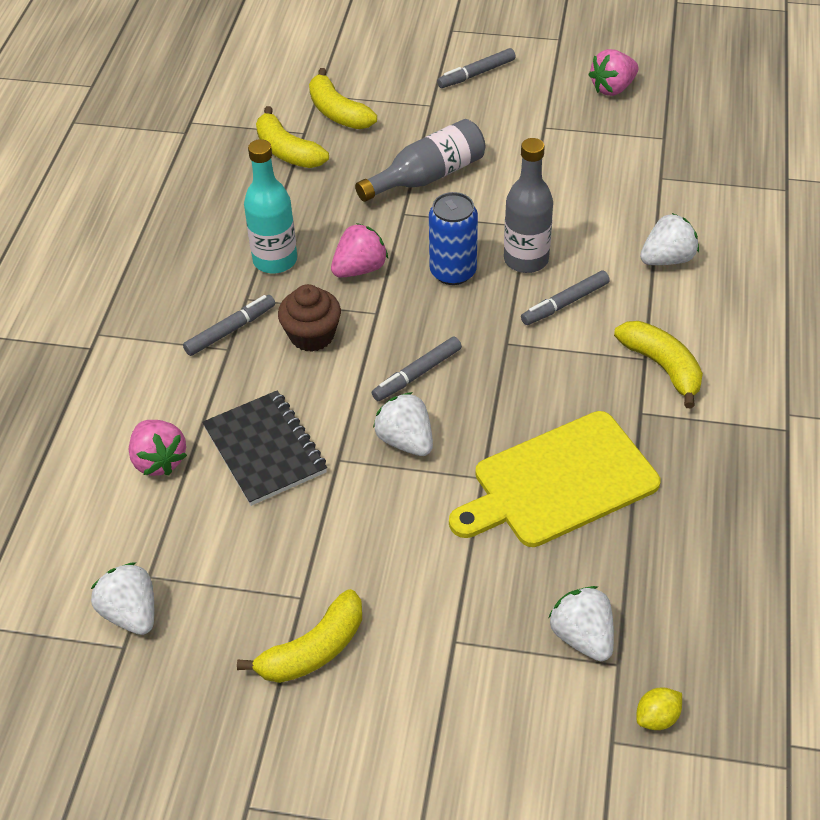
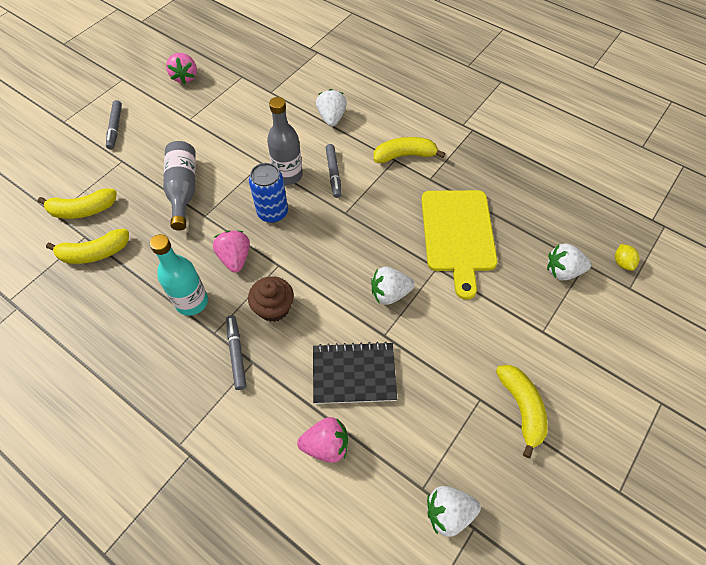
camera: 65 degrees left, 10 degrees up
(417, 374) = (342, 265): grey marker -> none

